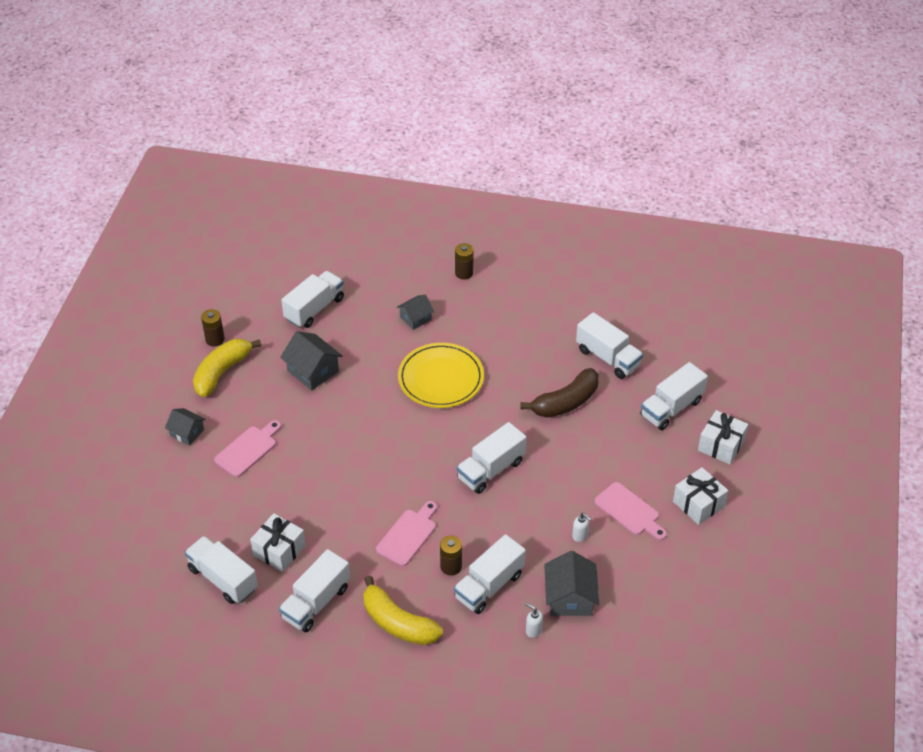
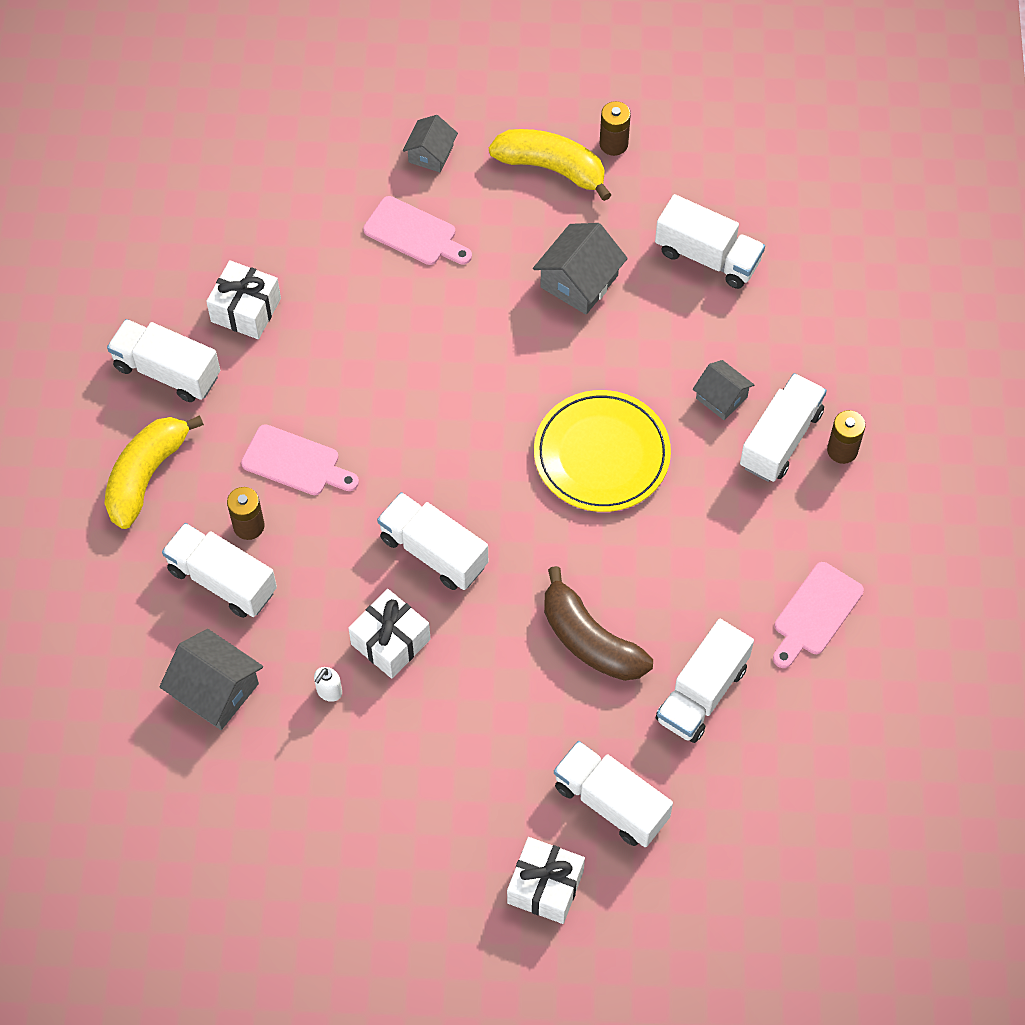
camera: 80 degrees right, 15 degrees up
(223, 579) = (191, 256): white truck -> white truck (780, 439)
(533, 630) = (154, 648): white soap dispenser -> none
(570, 597) = (215, 690): grey house -> grey house turned 45 degrees clockwise
(629, 511) = (386, 757): pink cutting board -> pink cutting board (815, 613)
(698, 504) = (417, 859): white gift -> white gift (390, 642)

